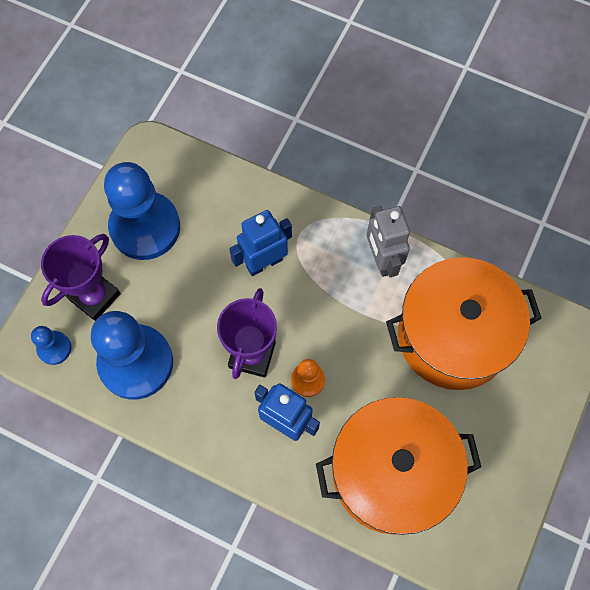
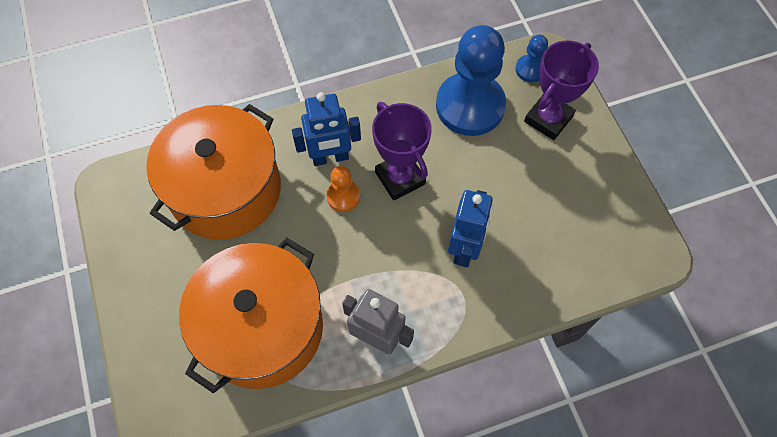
camera: 135 degrees right, 5 degrees down
(94, 296) = (548, 119): purple trophy -> purple trophy turned 45 degrees clockwise
(145, 227) = (578, 193): blue pawn -> none

